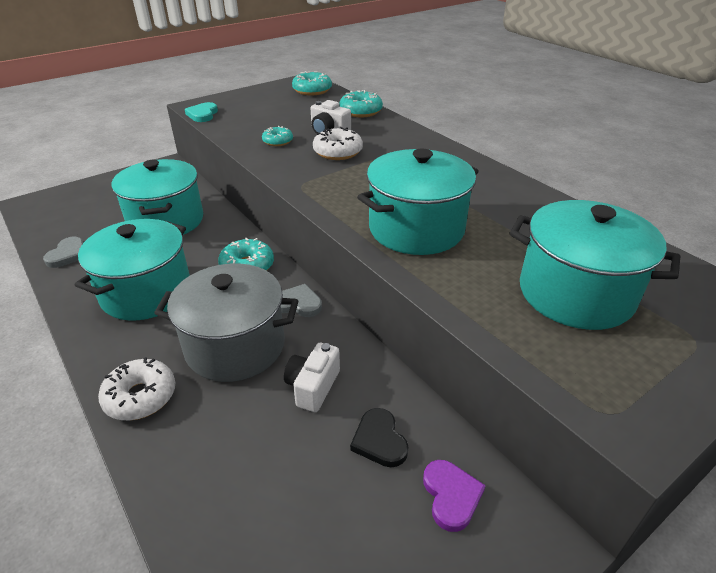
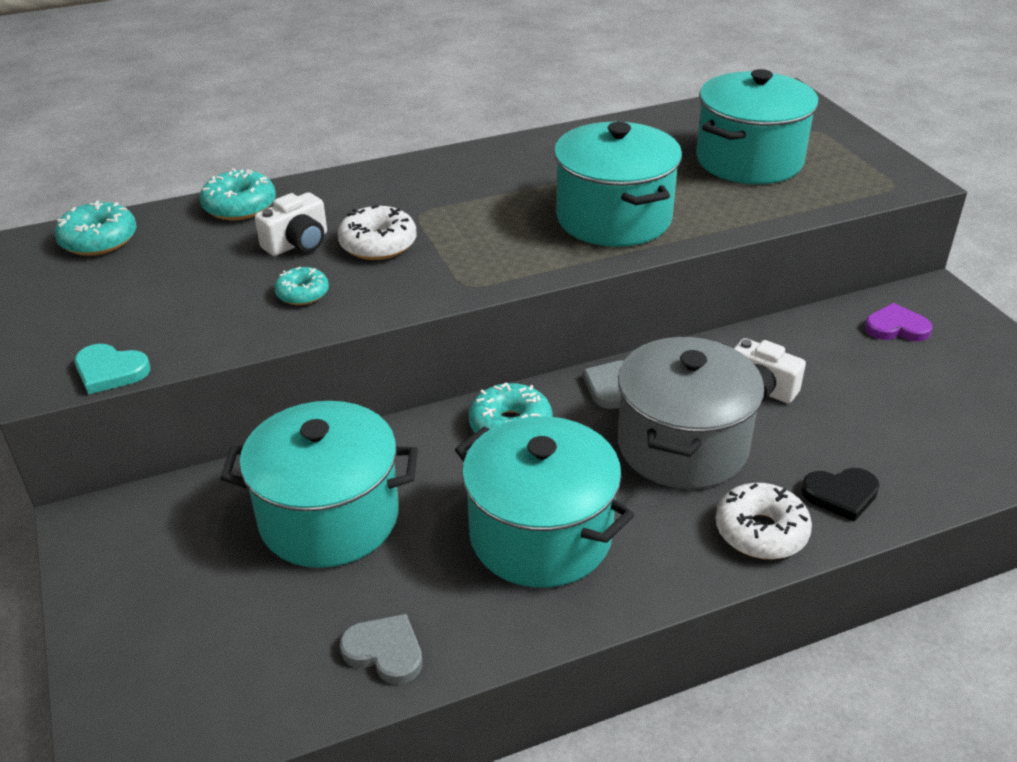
camera: 75 degrees left, 0 degrees up
(379, 440) = (836, 356): black heart -> black heart (841, 495)

